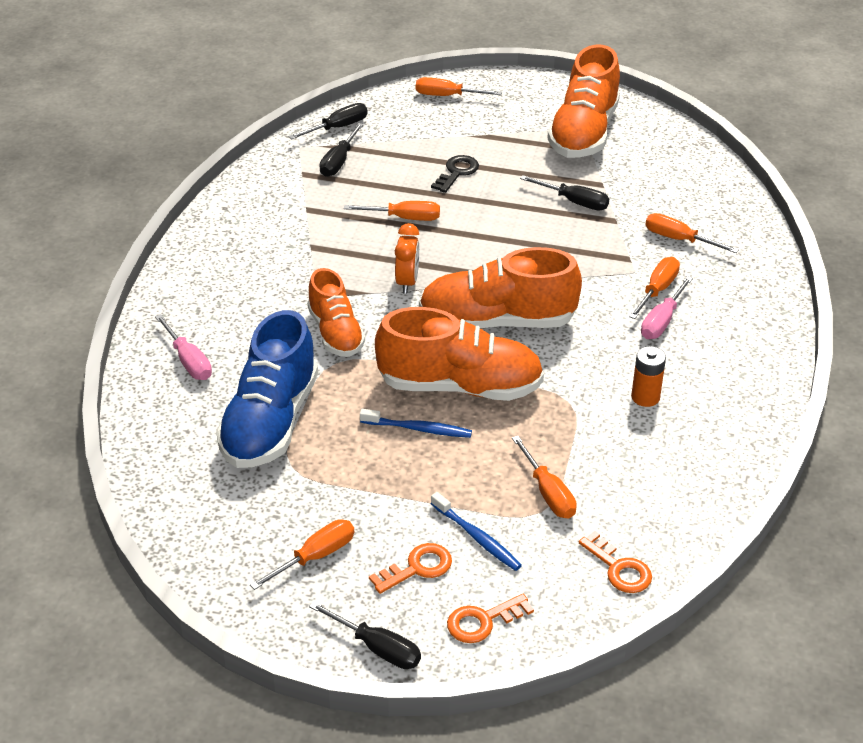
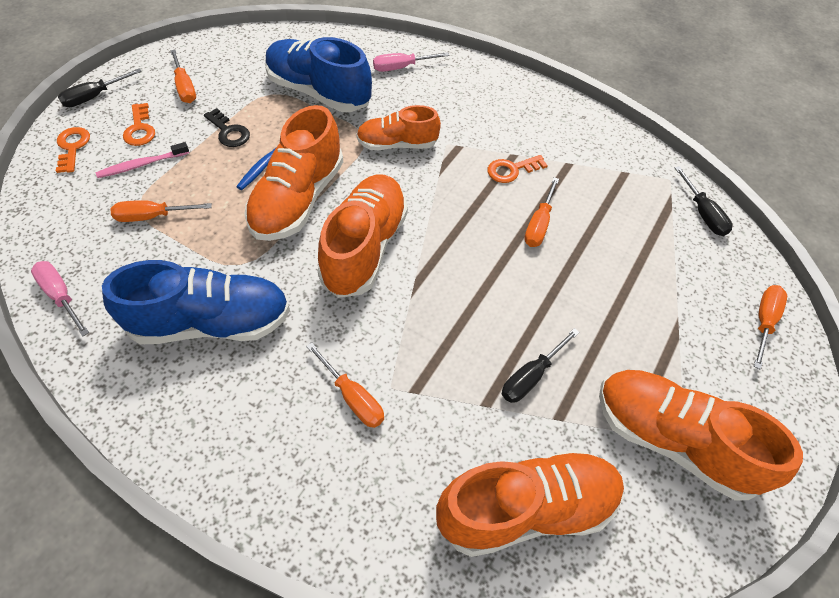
camera: 105 degrees right, 15 degrees up
(339, 161) = (641, 201): black screwdriver -> none
(407, 282) = (444, 202): orange clock -> none
(457, 172) = (608, 286): black key -> black key (229, 132)
(477, 537) = (142, 165): blue toothbrush -> pink toothbrush
(619, 568) = (52, 233): orange key -> orange key (511, 170)
(645, 397) = (211, 322): orange battery -> blue shoe
(662, 321) = (304, 381): pink screwdriver -> pink screwdriver (61, 296)
(679, 239) = (430, 459): orange screwdriver -> none
(682, 190) = (526, 509): none -> orange shoe

